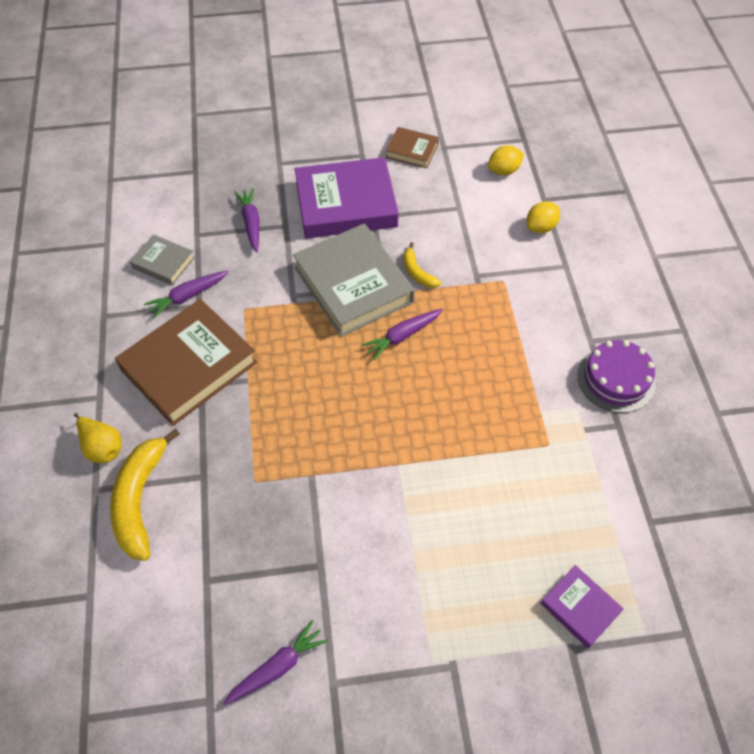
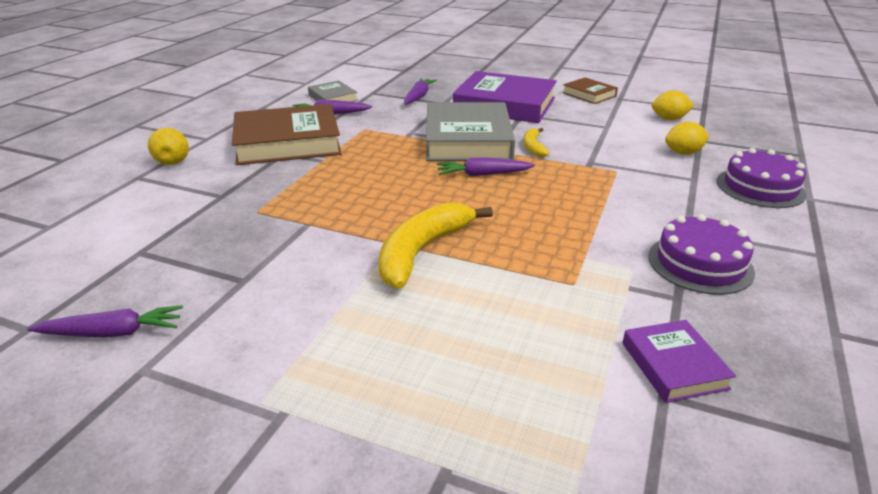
camera: 30 degrees right, 25 degrees down
(140, 500) = (159, 192): yellow banana -> yellow banana (422, 251)
(580, 608) = (492, 437): purple book -> purple book (674, 365)
(616, 256) = (760, 187): none -> purple cake

